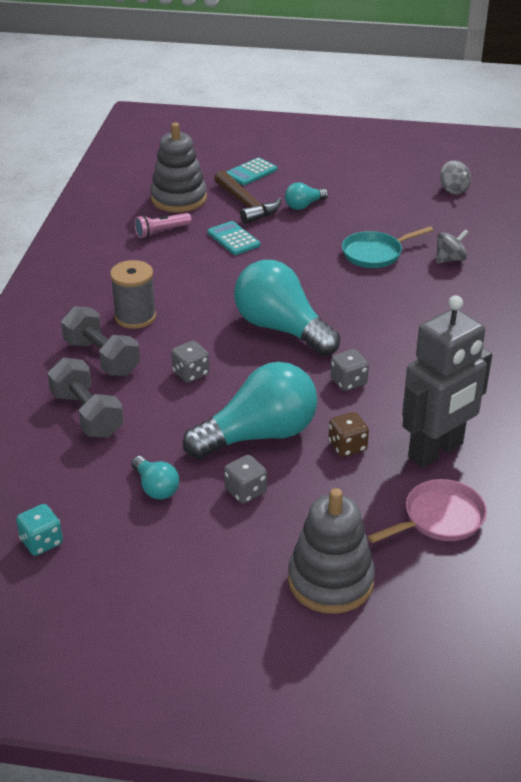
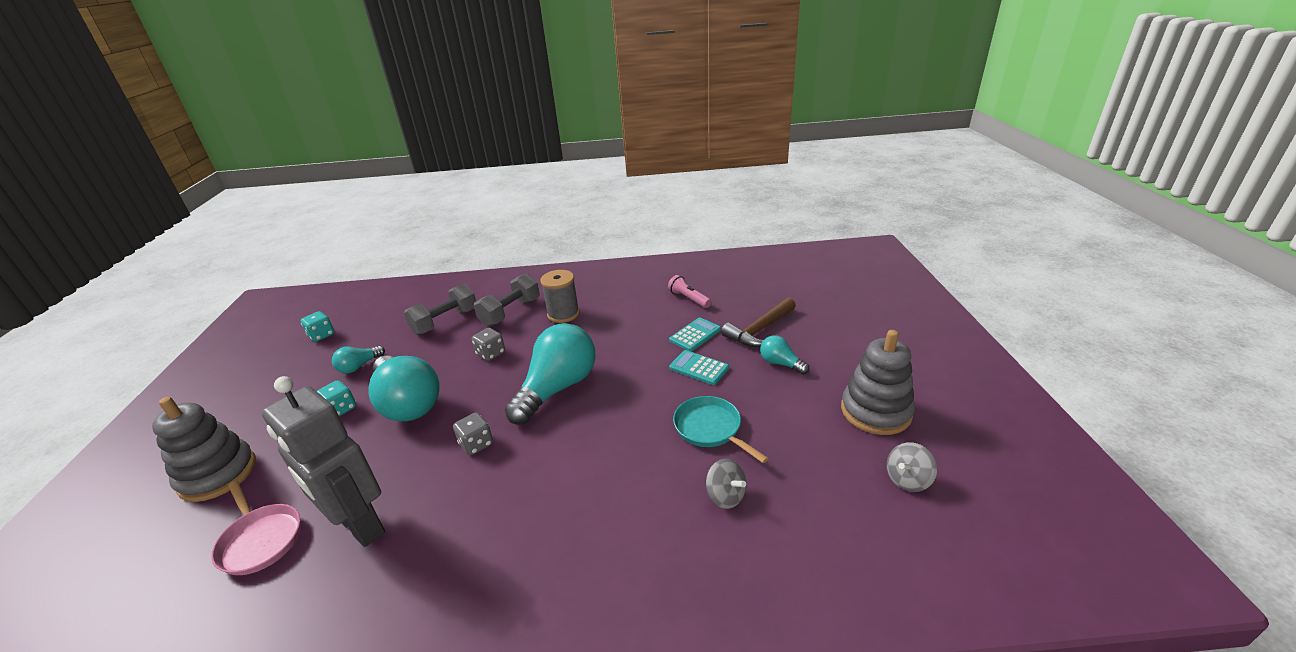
camera: 80 degrees right, 5 degrees down
(179, 199) = (747, 295): grey stacking toy -> grey stacking toy (875, 411)
(245, 491) = (341, 409): grey dice -> turquoise dice
(251, 172) = (822, 321): turquoise calculator -> turquoise calculator (699, 368)
(347, 446) = (381, 458): brown dice -> none

